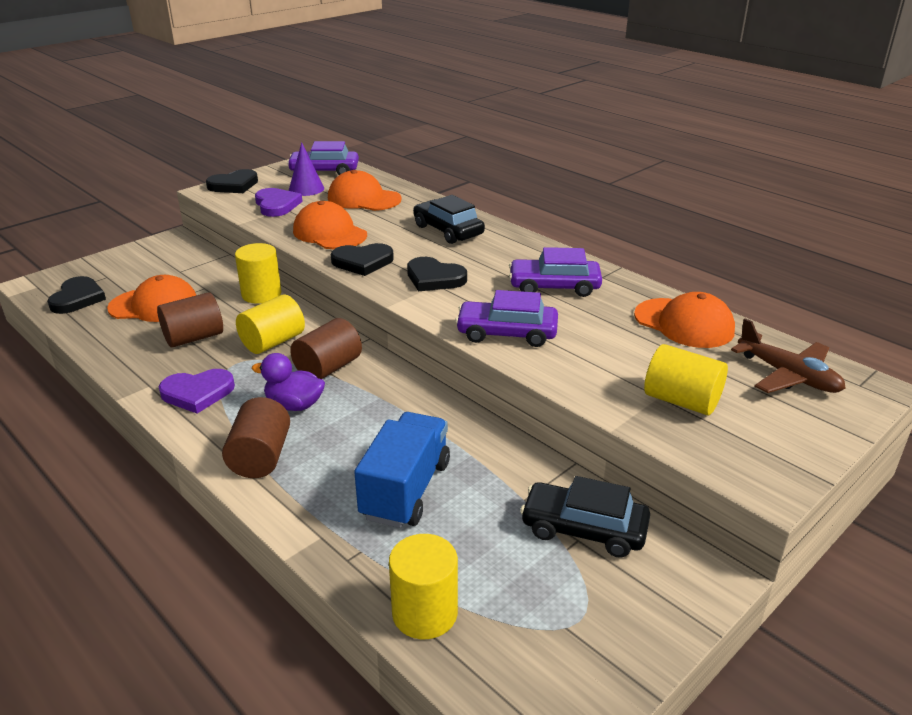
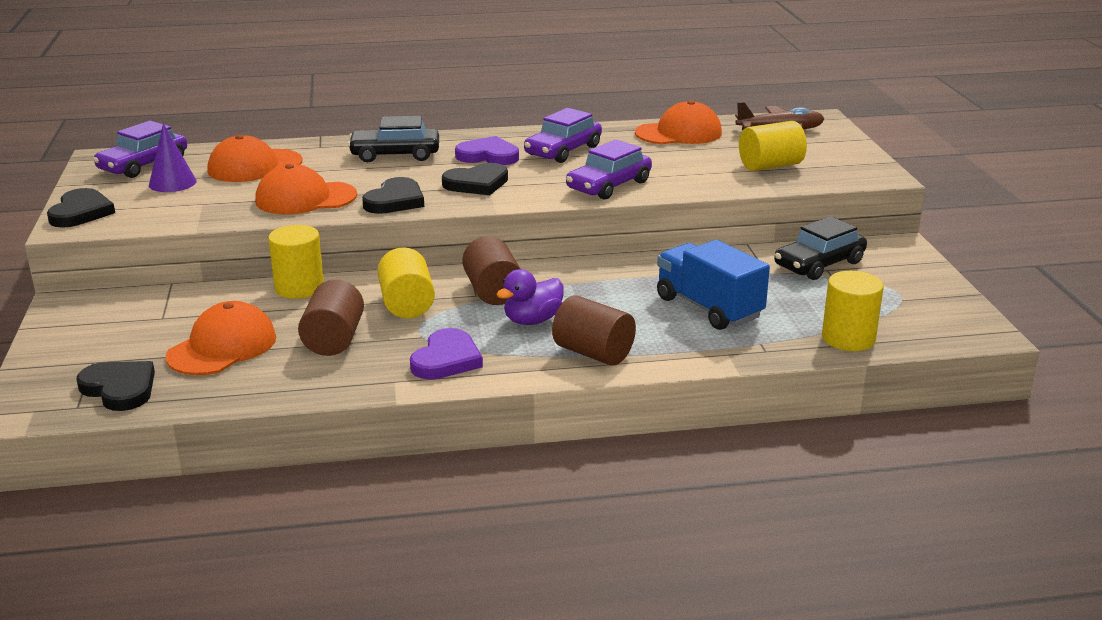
camera: 55 degrees left, 5 degrees down
(276, 205) = (185, 205): purple heart -> purple heart (488, 156)

